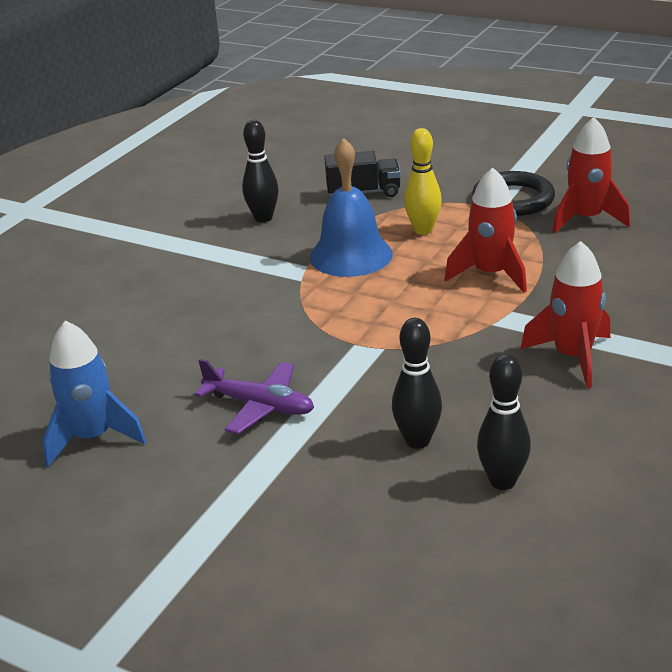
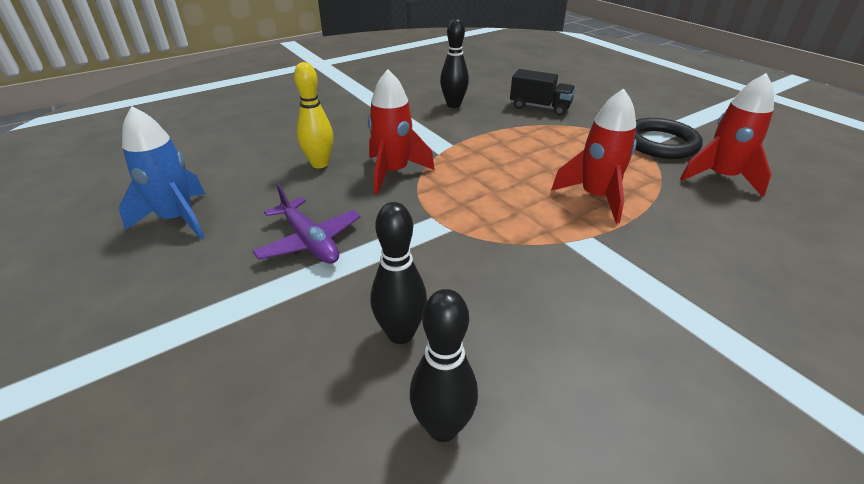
camera: 25 degrees right, 5 degrees up
(351, 255) = (491, 147): blue bell -> none
(423, 230) = (564, 145): yellow bowling pin -> yellow bowling pin (320, 164)
(572, 357) = (623, 307): red rocket -> red rocket (393, 172)

